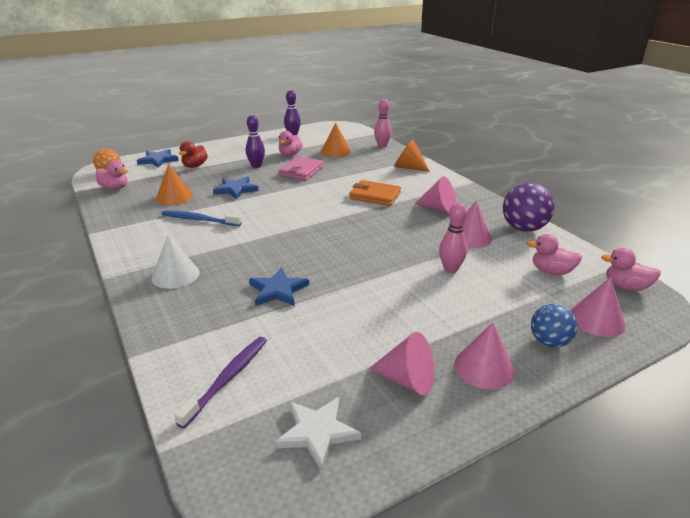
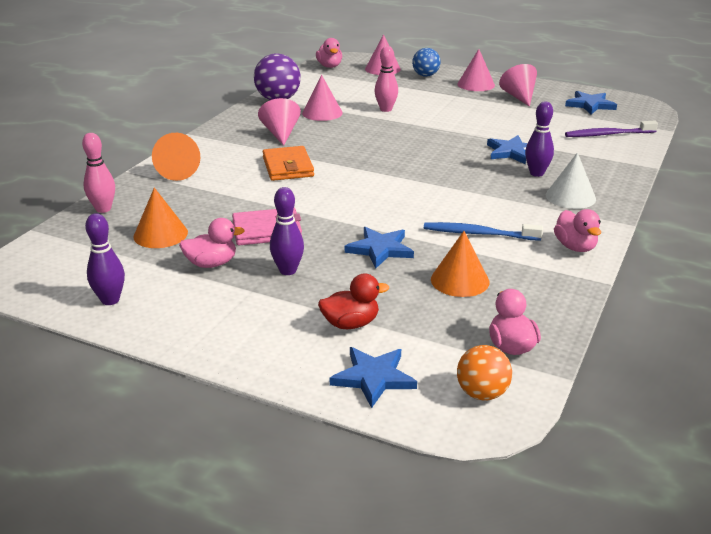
camera: 125 degrees left, 0 degrees up
(199, 220) = (479, 234): blue toothbrush -> blue toothbrush turned 120 degrees clockwise
(228, 281) = (536, 173): none -> purple bowling pin
(317, 432) = (590, 105): white star -> blue star
(551, 271) = (339, 84): pink duck -> pink duck (575, 247)

